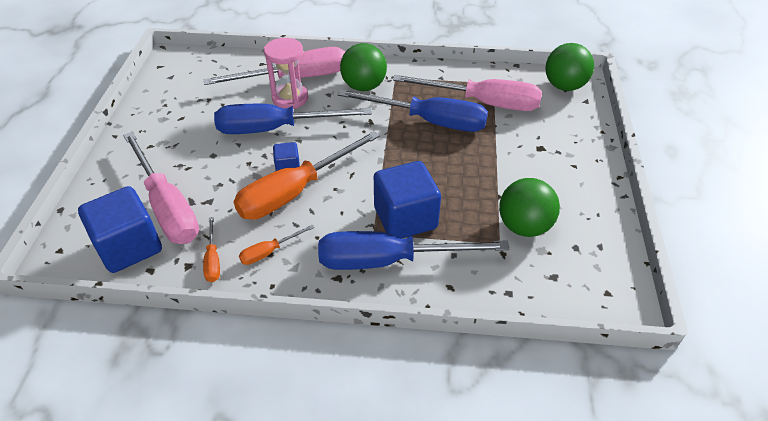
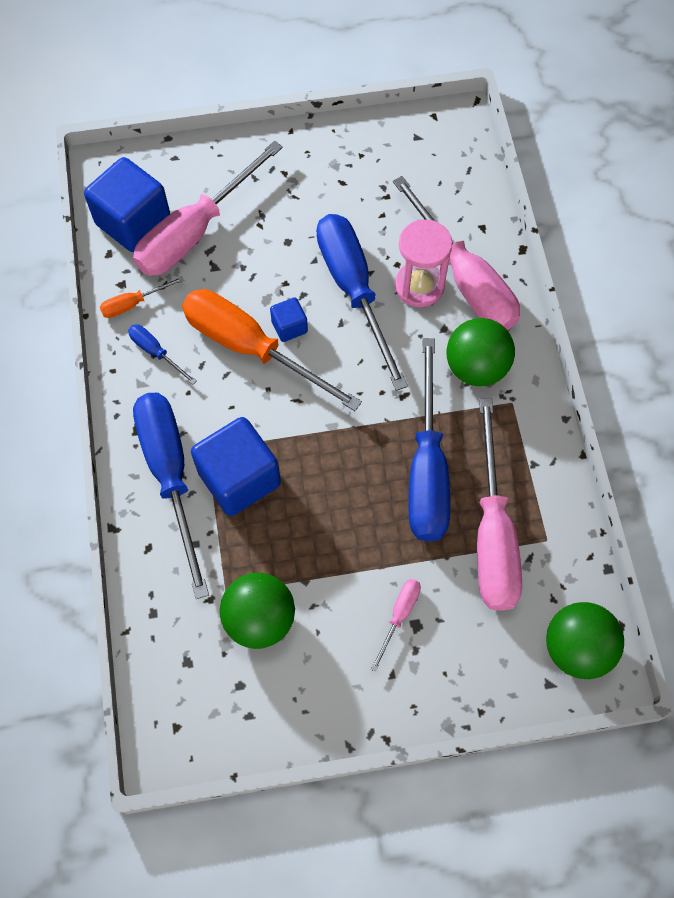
camera: 75 degrees right, 20 degrees up
(269, 252) = (156, 352): orange screwdriver -> blue screwdriver
(533, 154) = (399, 616): none -> pink screwdriver

